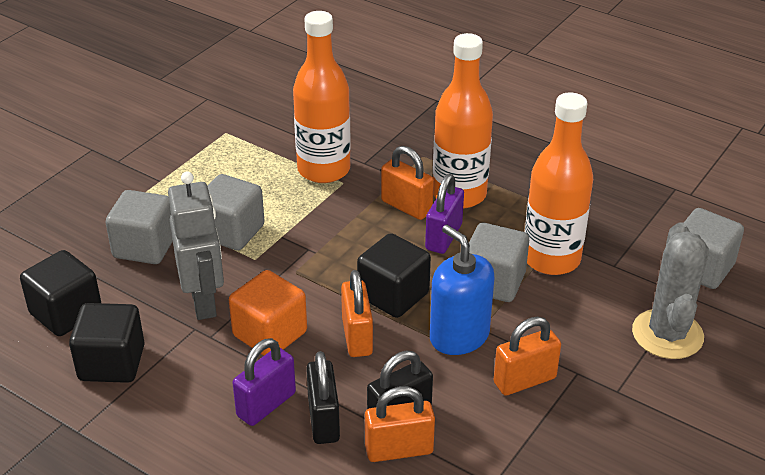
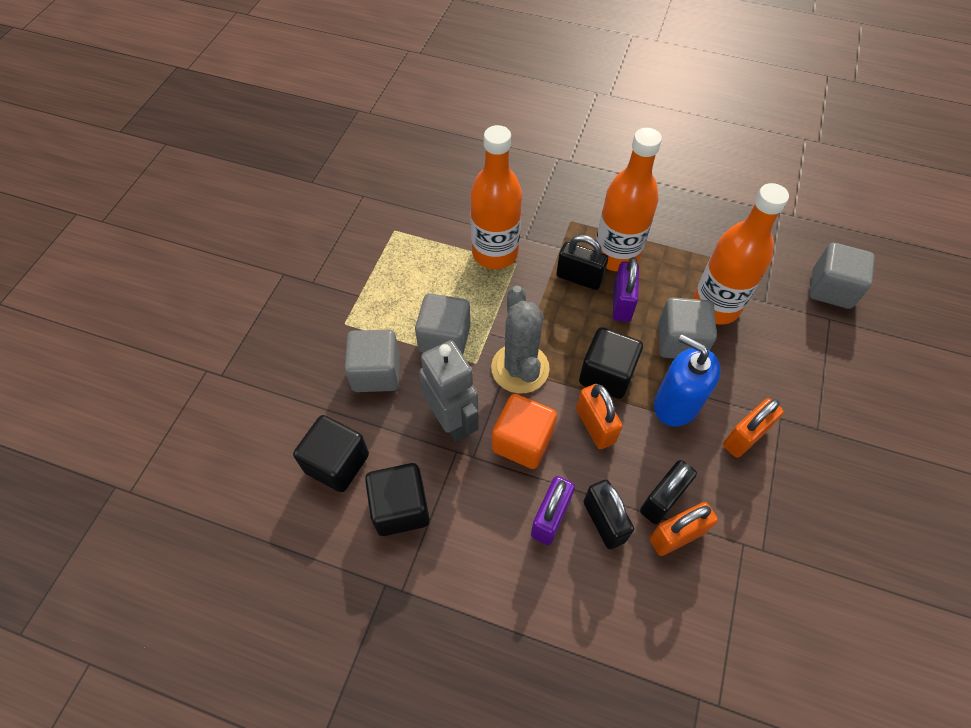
camera: 15 degrees left, 20 degrees up
(406, 207) = (579, 278): orange padlock -> black padlock
(667, 334) = (832, 362): grey cactus -> grey cactus (520, 368)

